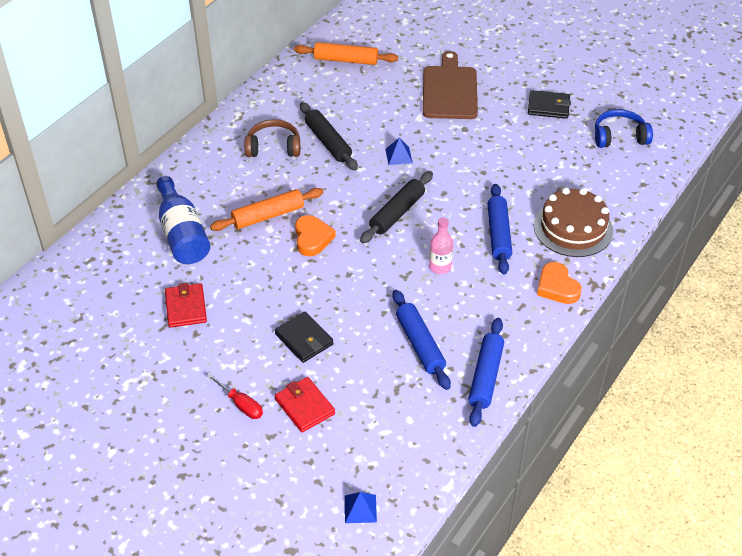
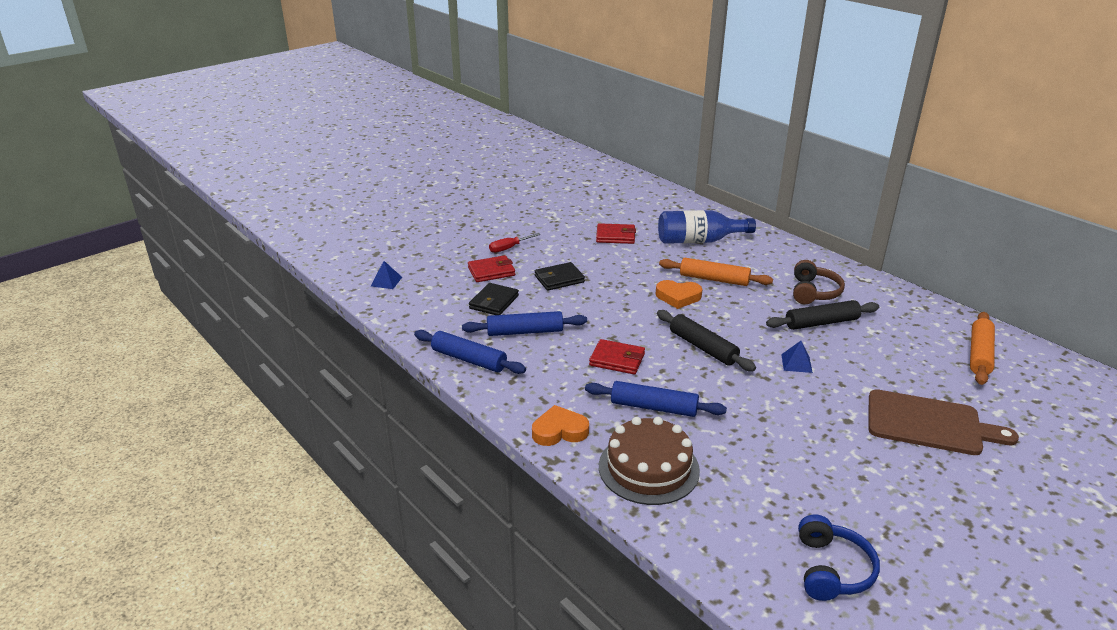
camera: 105 degrees right, 15 degrees down
(268, 215) = (714, 279): orange rolling pin -> orange rolling pin turned 60 degrees counterclockwise
(440, 267) = (617, 359): pink bottle -> red wallet
(548, 107) = (902, 509): black wallet -> black wallet (494, 302)

